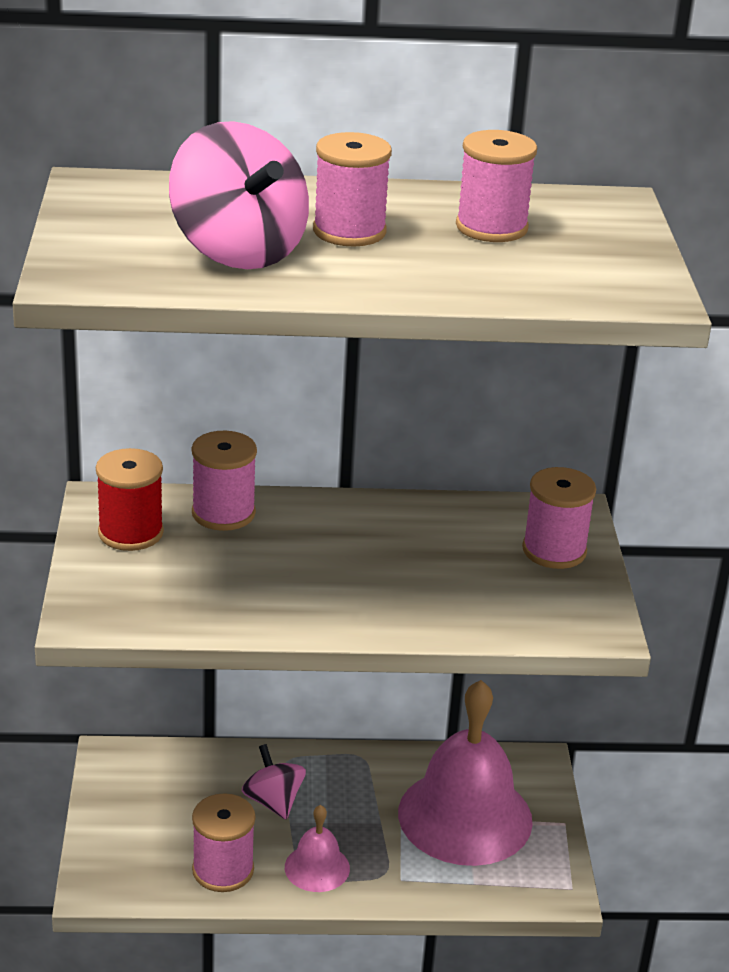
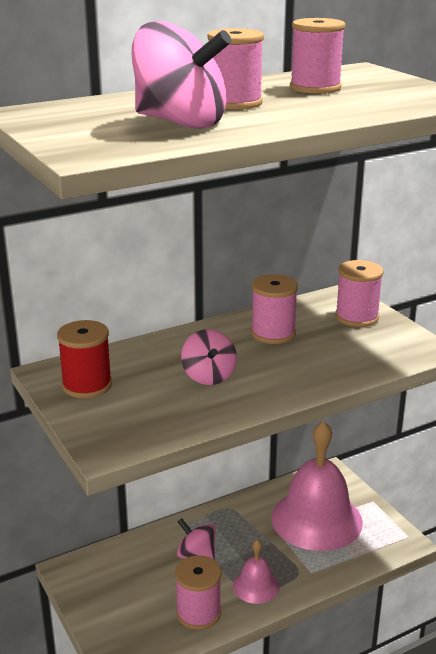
camera: 25 degrees left, 5 degrees down
(223, 513) = (138, 355): pink spool -> pink spool (273, 333)
(280, 569) = (209, 376): none -> pink spinning top

